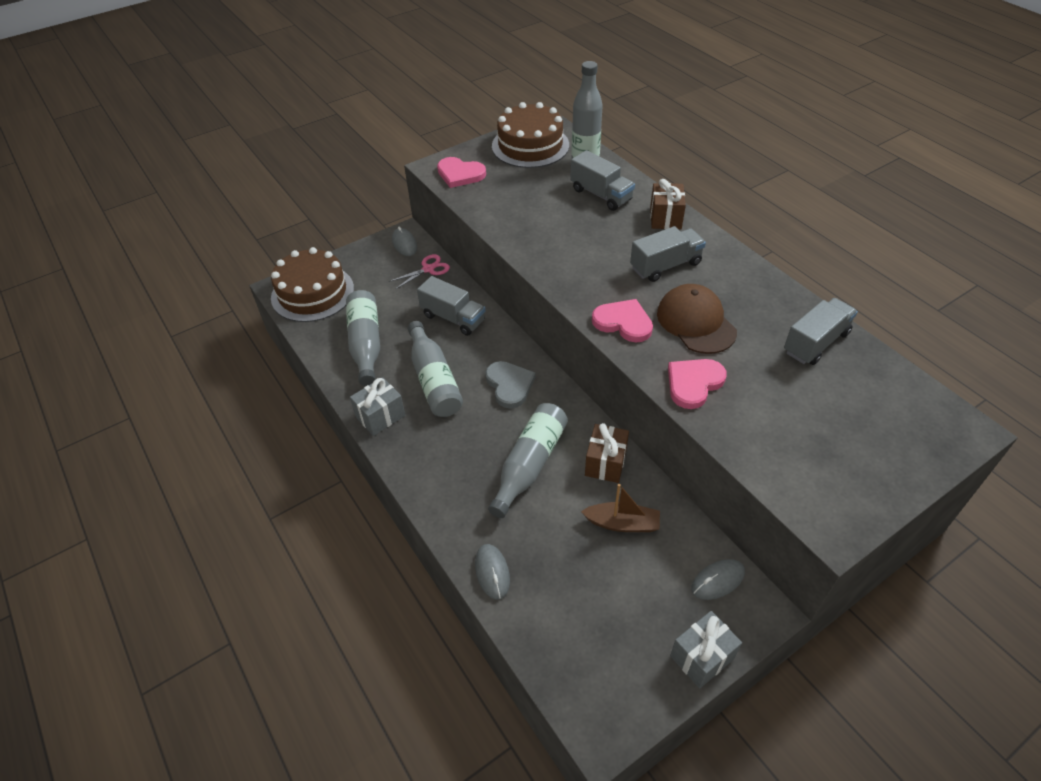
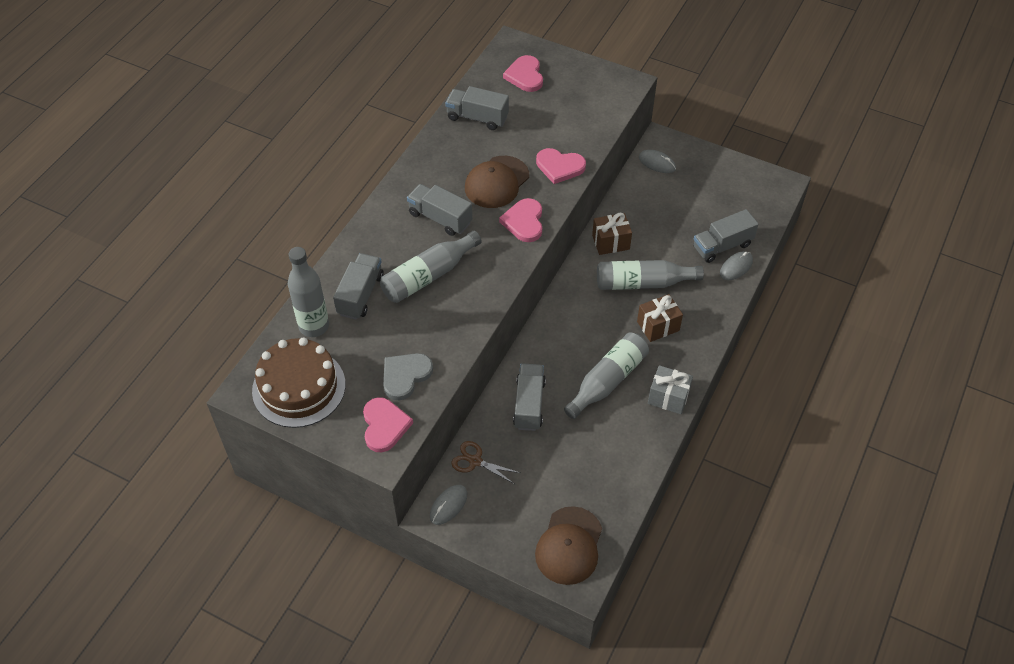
camera: 120 degrees left, 5 degrees up
(312, 293) = (569, 546): brown cake -> brown cap
(366, 344) = (603, 455): grey bottle -> grey bottle (428, 276)
(428, 269) = (475, 461): pink scissors -> brown scissors
(509, 385) = (578, 327): grey heart -> grey heart (405, 376)
(533, 576) = (722, 246): none -> grey truck
(622, 523) = (651, 217): brown boat -> none
(665, 218) = (373, 238): brown gift -> brown gift (658, 326)
(702, 657) = (709, 157): grey gift -> none
(887, 416) = (525, 76): none -> pink heart

